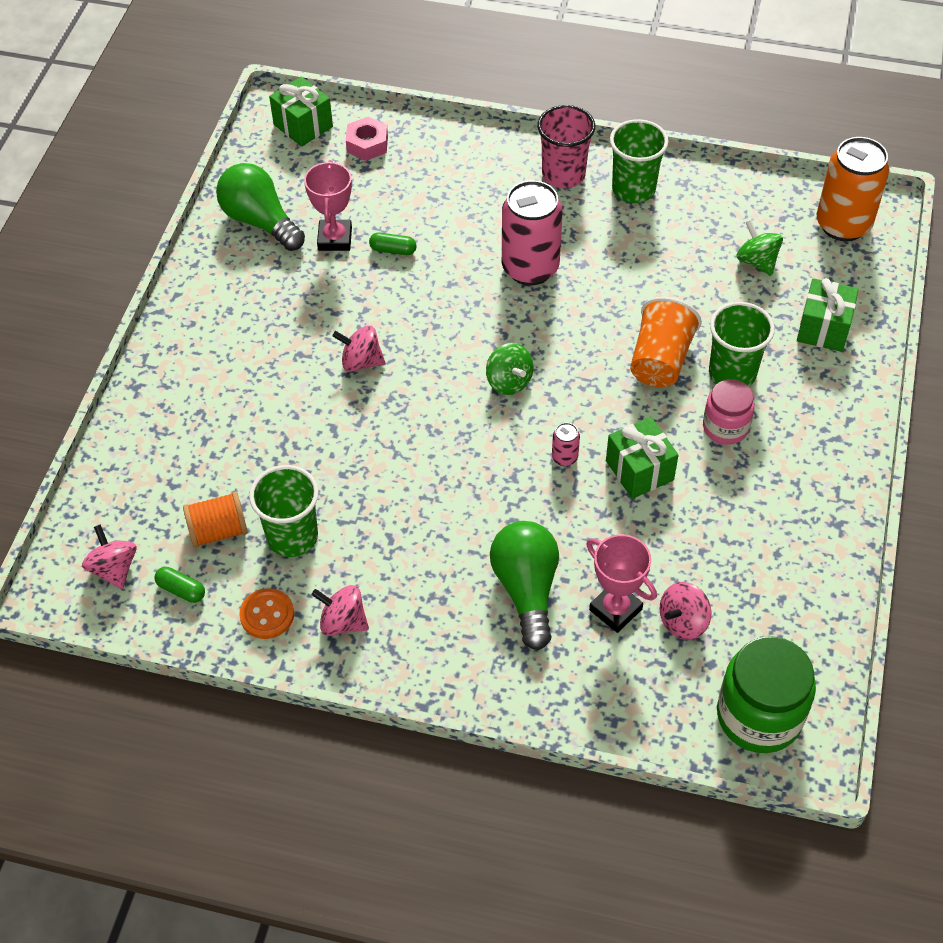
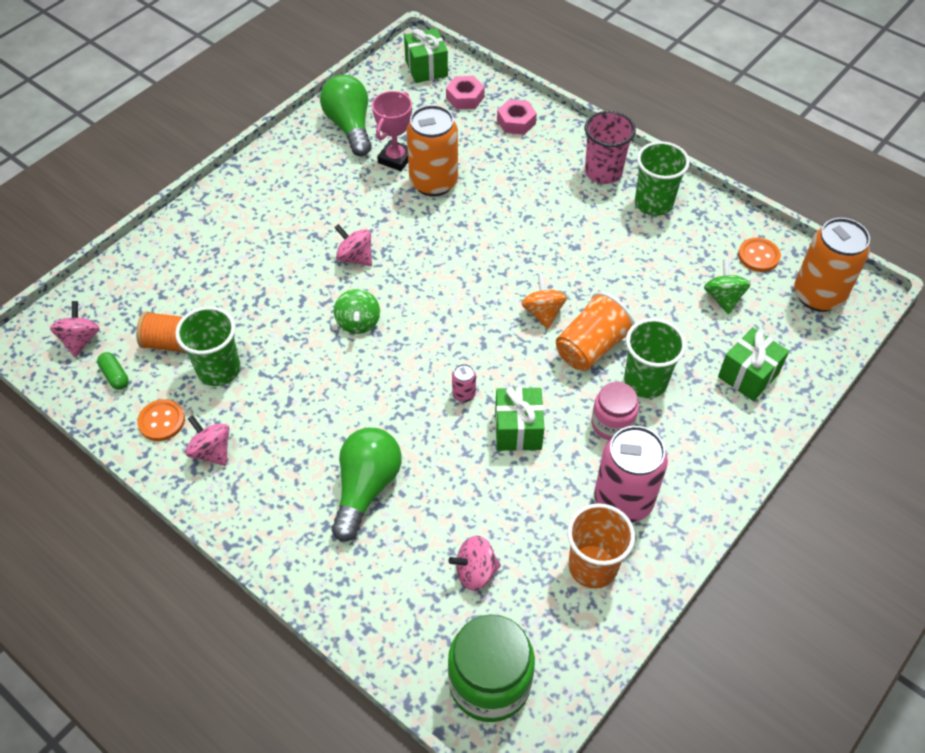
camera: 25 degrees right, 0 degrees up
(393, 250) = (433, 182): green capsule -> orange can
(439, 152) = (516, 122): none -> pink nut
(509, 381) = (458, 316): green spinning top -> green spinning top (358, 322)
(530, 268) = (531, 234): pink can -> pink can (623, 500)
(592, 344) = (543, 313): none -> orange spinning top
(615, 609) = (426, 536): pink trophy -> none
(766, 206) = (758, 256): none -> orange button
(788, 569) = (592, 566): none -> orange cup

